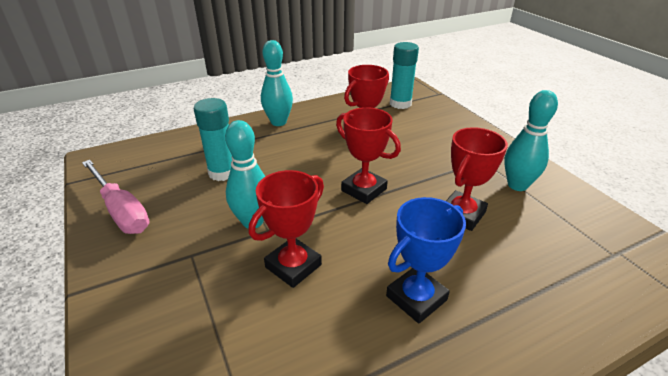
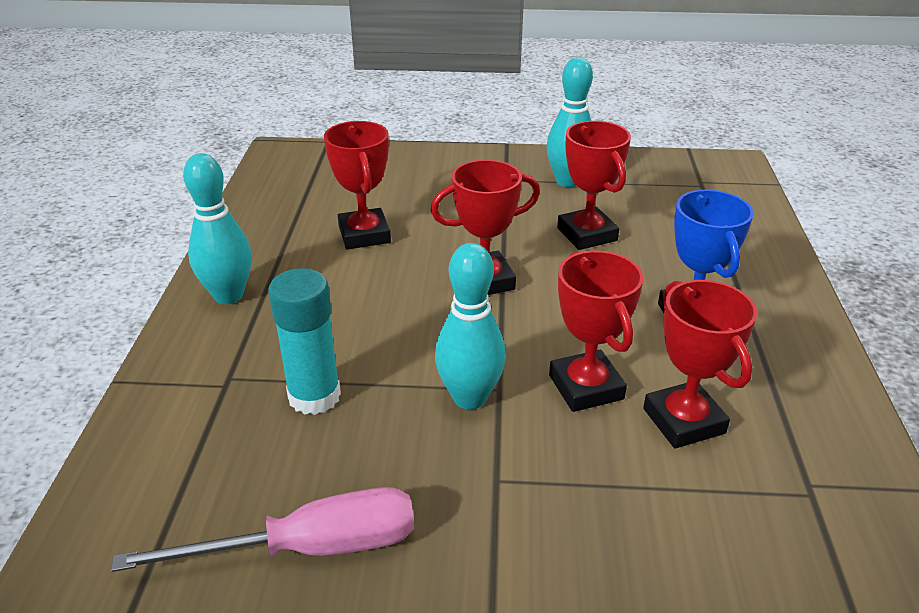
camera: 60 degrees left, 0 degrees up
(290, 327) = (684, 421): none -> red trophy
(400, 104) = (316, 176): turquoise glue stick -> none

